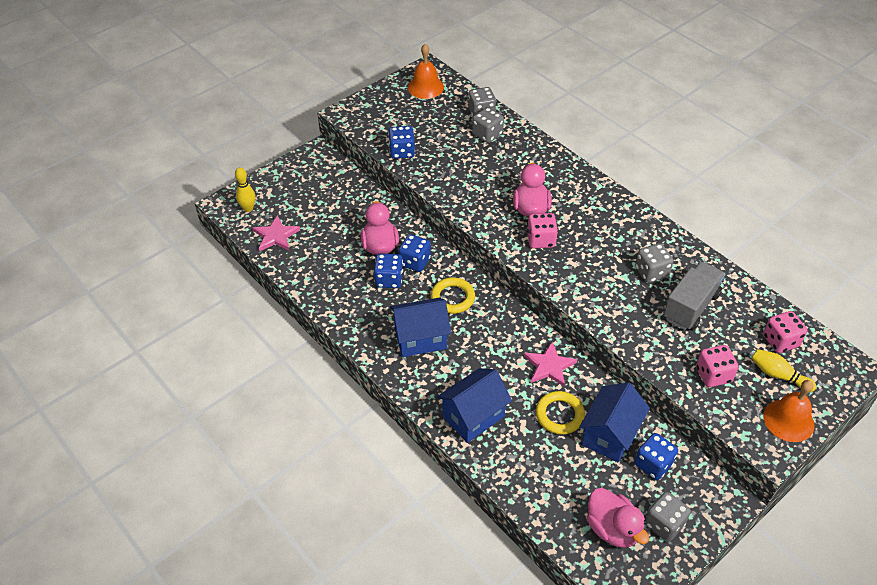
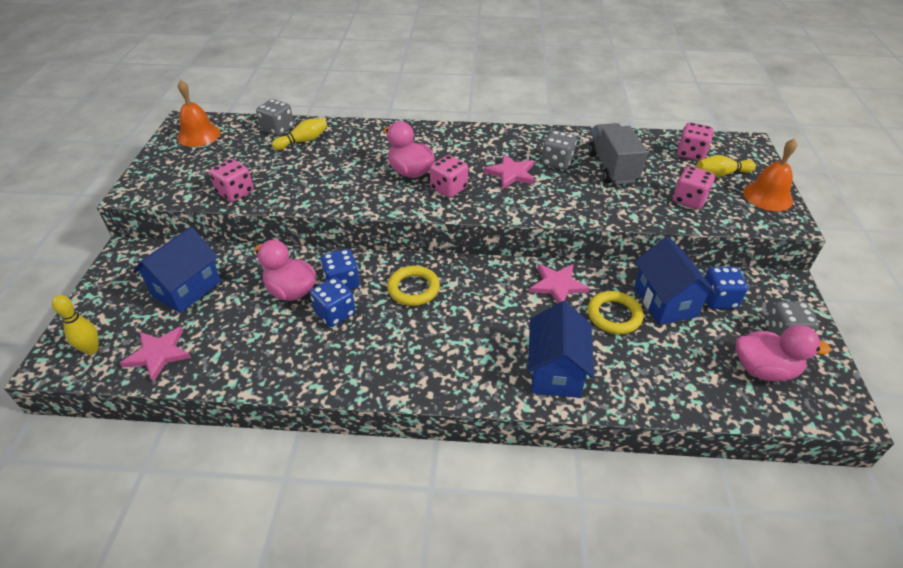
camera: 45 degrees left, 5 degrees down
(402, 152) = (235, 192): blue dice -> pink dice
(420, 339) = (427, 342): blue house -> blue house (187, 289)
(487, 134) = (303, 141): grey dice -> yellow bowling pin
(602, 258) = (511, 173): none -> pink star

